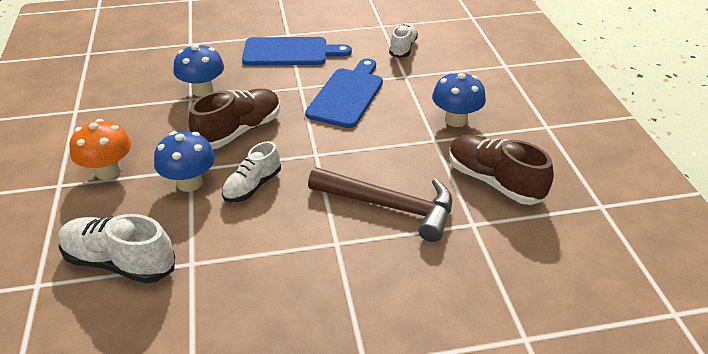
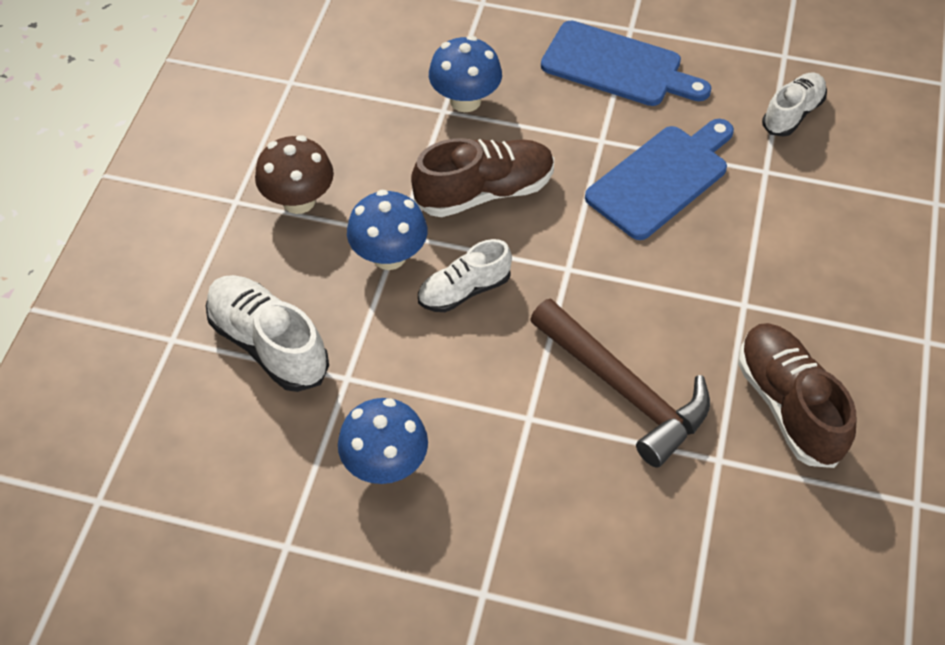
camera: 25 degrees right, 15 degrees up
(108, 171) = (299, 200): orange mushroom -> brown mushroom
(456, 120) = (796, 280): blue mushroom -> blue mushroom (385, 464)

